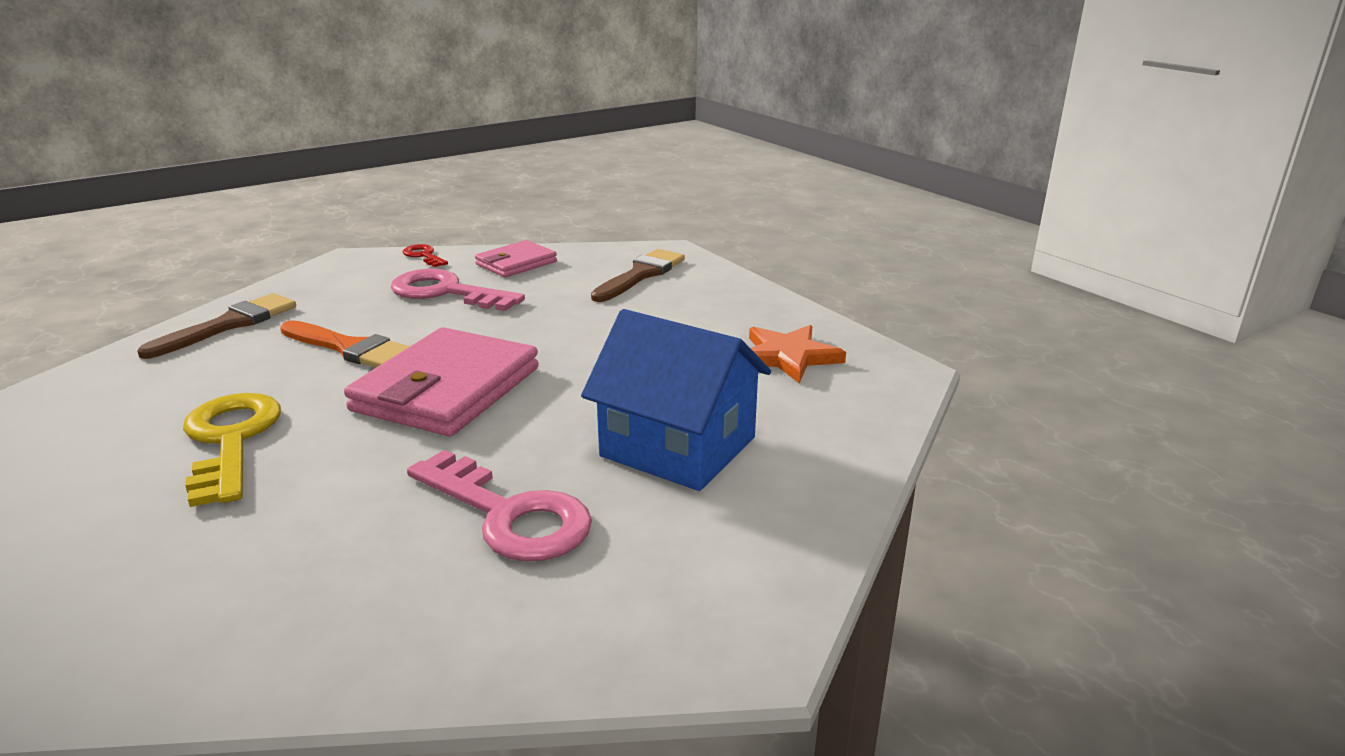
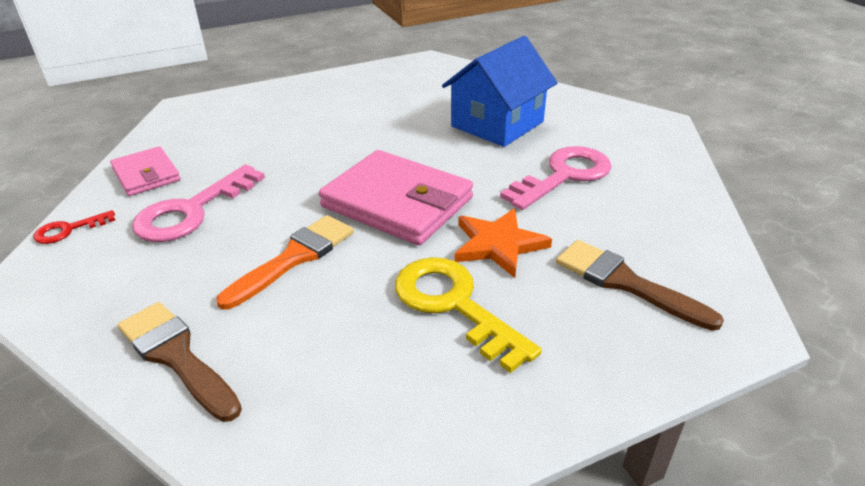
camera: 80 degrees left, 10 degrees up
(231, 440) = (453, 304): yellow key -> yellow key turned 60 degrees clockwise
(641, 275) = (227, 120): brown brush -> brown brush (625, 283)
(788, 356) = (398, 85): orange star -> orange star (498, 244)

